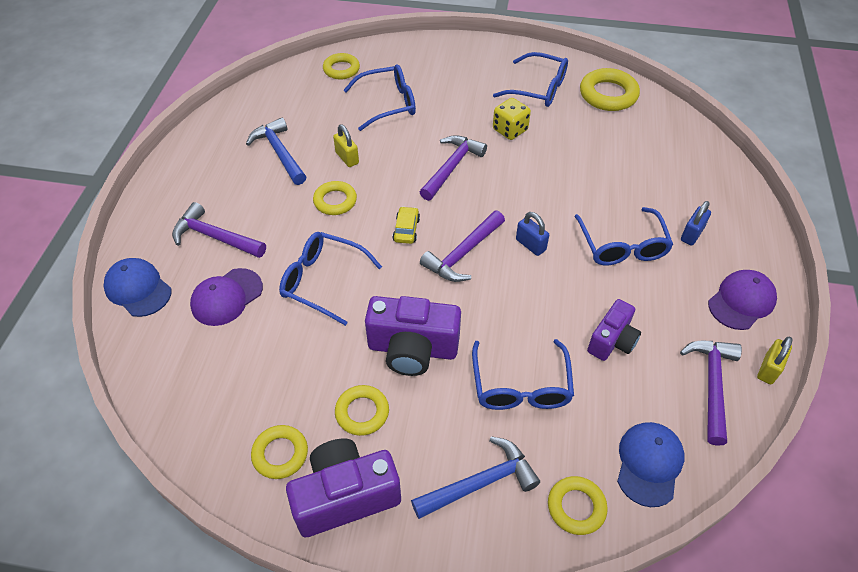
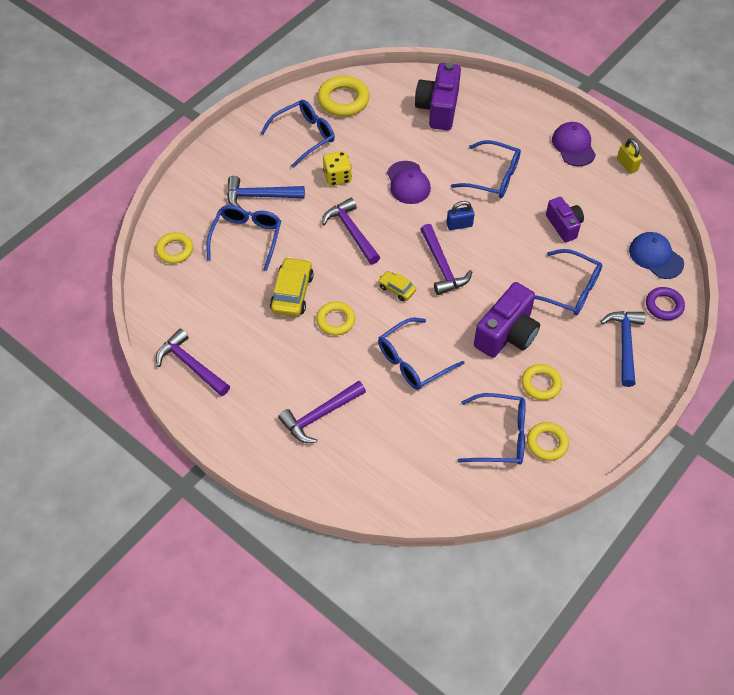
camera: 60 degrees left, 5 degrees up
(138, 289) = (342, 487): blue cap -> none
(226, 297) = (389, 429): purple cap -> purple cap (408, 183)
(267, 400) = (499, 435): none -> blue glasses
(279, 153) = (251, 336): blue hammer -> blue hammer (259, 196)
(345, 496) = (597, 418): purple camera -> purple camera (438, 108)
(347, 158) = (292, 293): yellow padlock -> yellow car
(576, 507) = (664, 306): yellow ring -> purple ring
(691, 234) = (507, 136): blue padlock -> none
(711, 385) = (622, 197): purple hammer -> purple hammer (190, 365)

